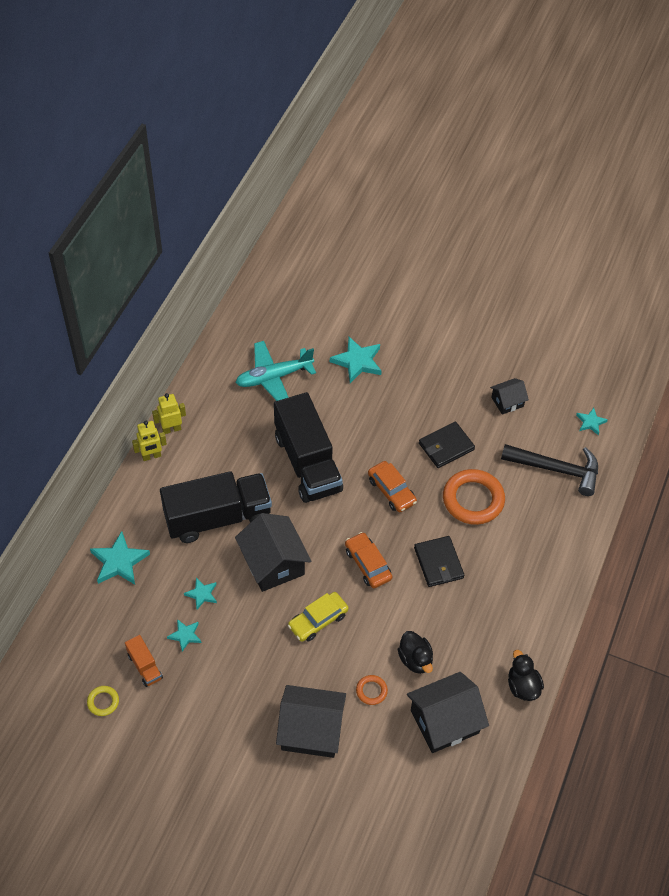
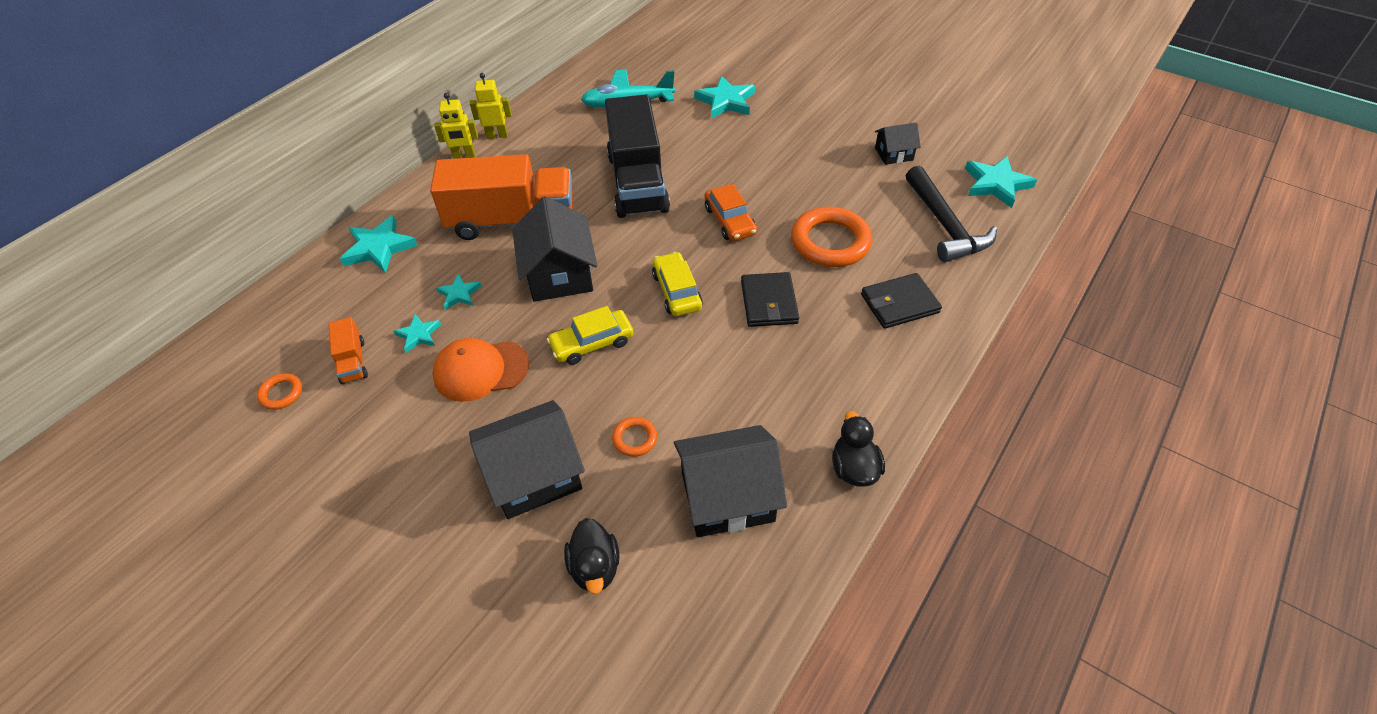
camera: 15 degrees right, 5 degrees down
(103, 702) = (281, 393): yellow ring -> orange ring
(218, 517) = (512, 220): black truck -> orange truck
(244, 657) = (481, 370): none -> orange cap
(311, 730) = (534, 475): black house -> black house turned 45 degrees counterclockwise
(368, 564) = (677, 291): orange car -> yellow car
(415, 659) = (707, 409): black duck -> black duck (595, 567)
(446, 446) = (808, 186): black wallet -> black wallet (899, 303)
(556, 469) = (944, 225): black hammer -> black hammer turned 45 degrees clockwise
(590, 422) = (996, 184): turquoise star -> turquoise star, size x1.76

